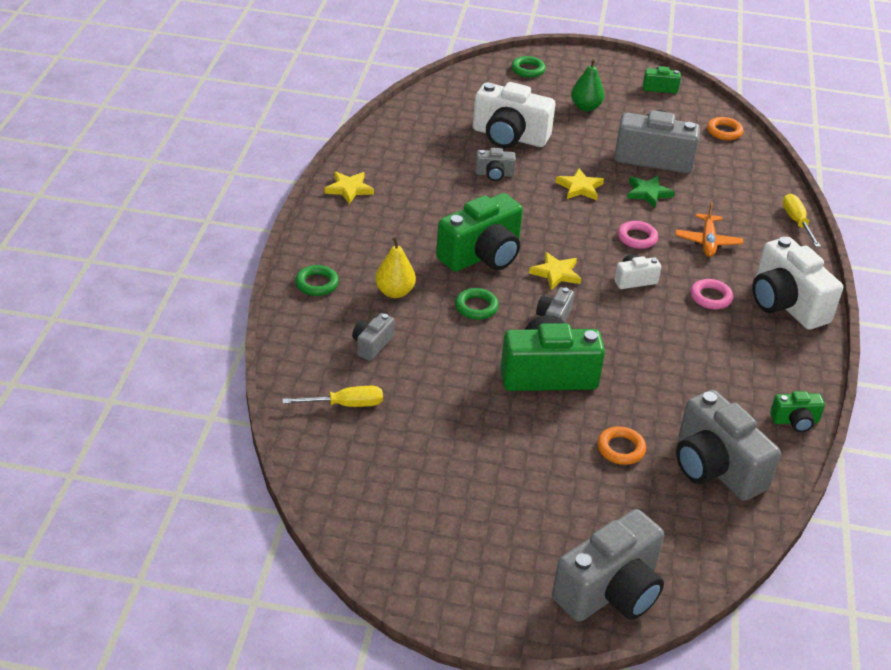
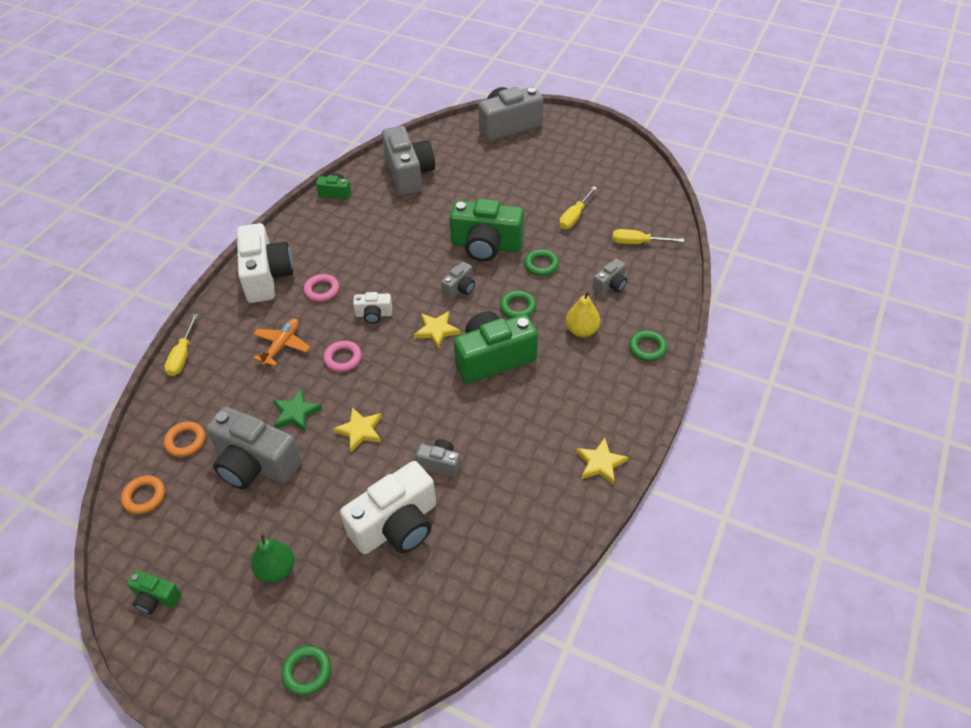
camera: 160 degrees left, 10 degrees up
(443, 432) = (574, 216): none -> yellow screwdriver
(466, 359) = (541, 265): none -> green ring
(509, 136) = (396, 525): white camera -> white camera turned 105 degrees clockwise
(621, 449) = (462, 192): orange ring -> orange ring (186, 441)

